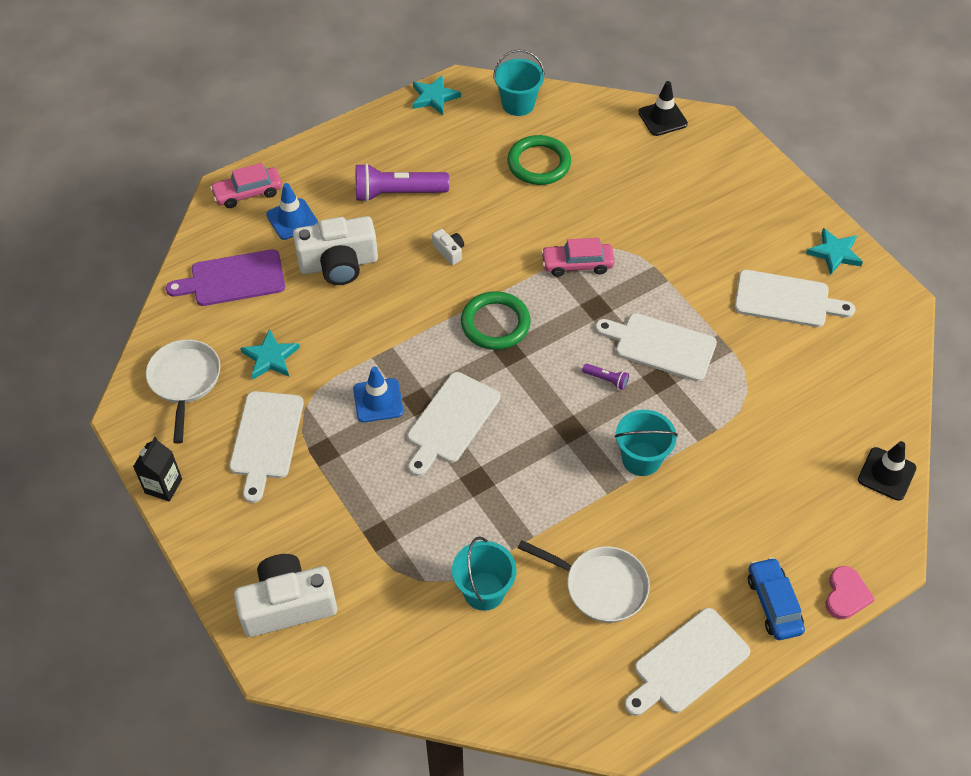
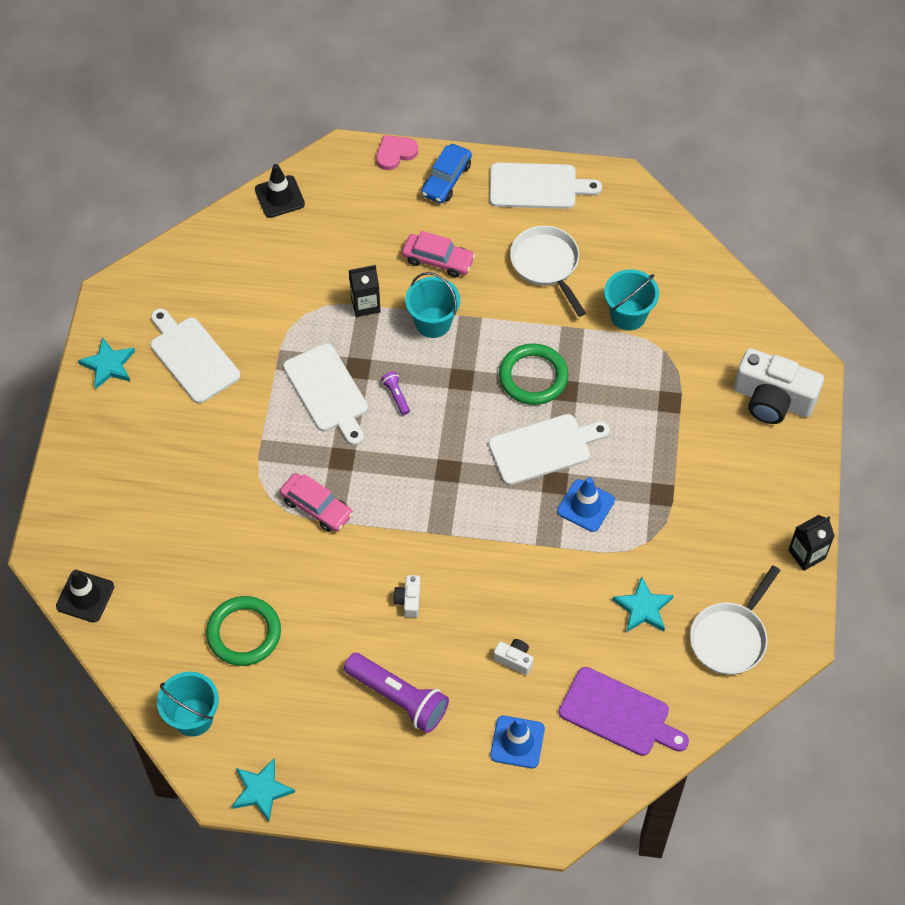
camera: 140 degrees left, 5 degrees up
(248, 193) = (535, 807): pink car -> pink car (438, 260)
(266, 439) = (699, 536): white cutting board -> none
(338, 264) = (514, 659): white camera -> white camera, size x0.44
(495, 323) = (434, 504): green ring -> green ring (533, 377)
(710, 434) = (365, 304): none -> black carton

